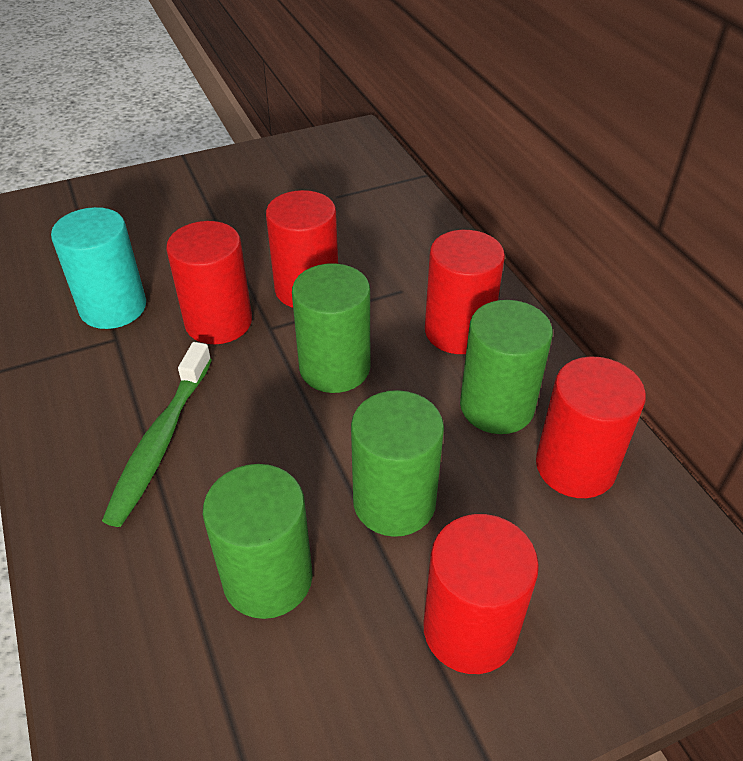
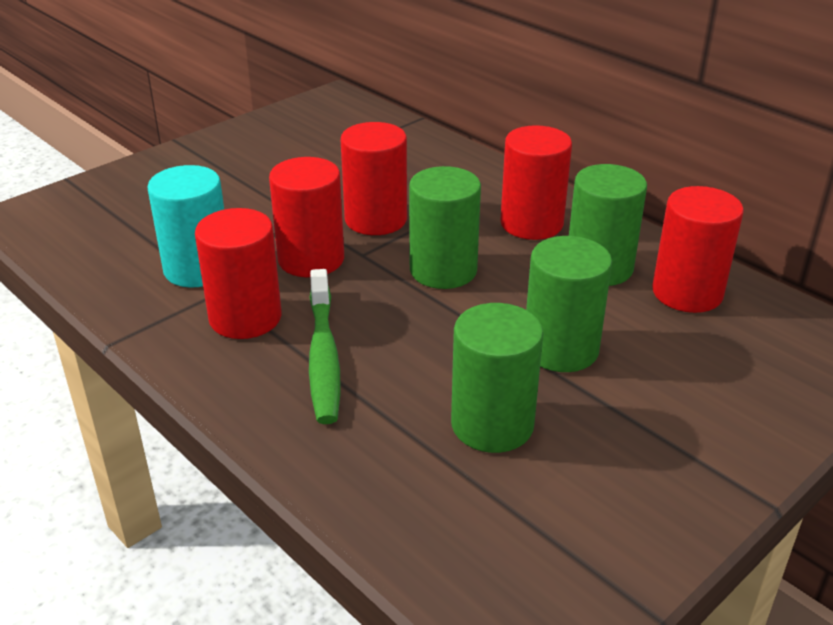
camera: 20 degrees left, 10 degrees down
(470, 629) = (678, 414): red cylinder -> red cylinder (245, 318)

